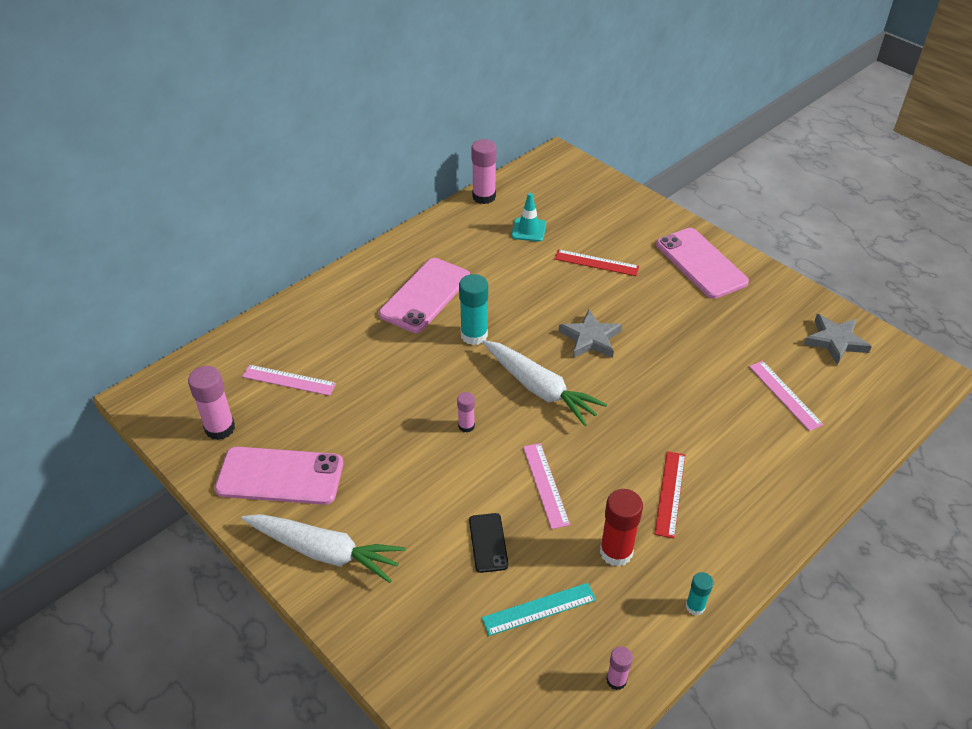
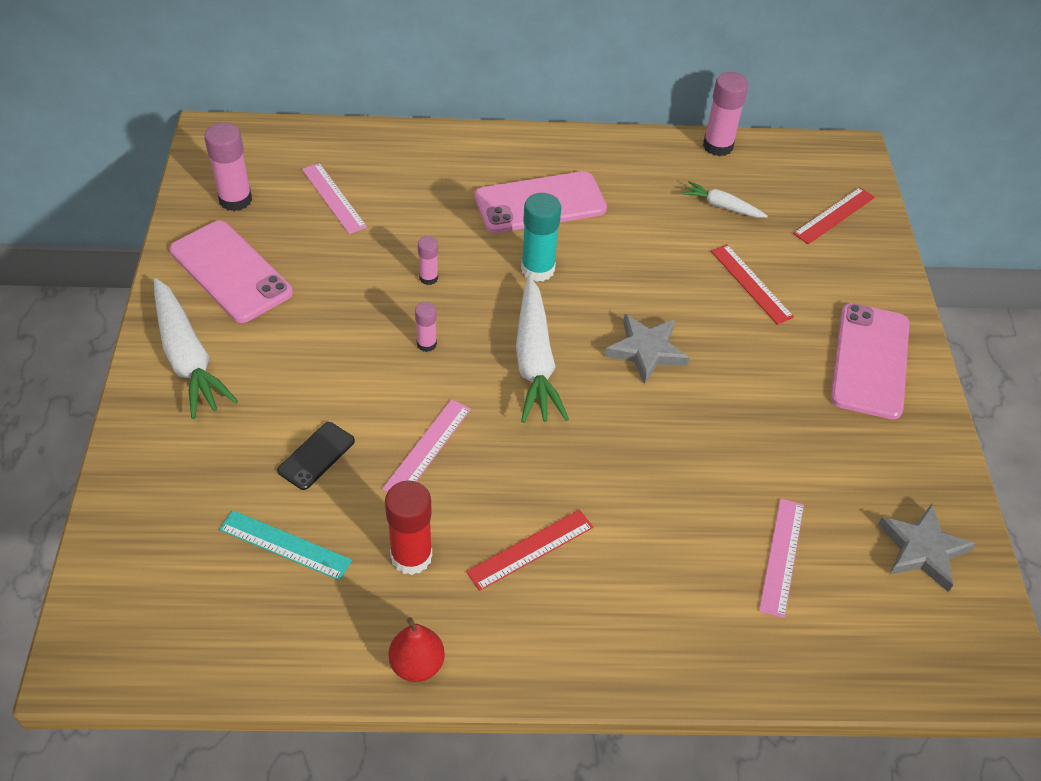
camera: 40 degrees right, 5 degrees up
(528, 230) = (722, 206): turquoise traffic cone -> white carrot
(591, 197) = (834, 215): none -> red ruler
(616, 680) = (268, 659): pink glue stick -> pink glue stick (428, 278)
(695, 606) = (417, 664): turquoise glue stick -> red pear

